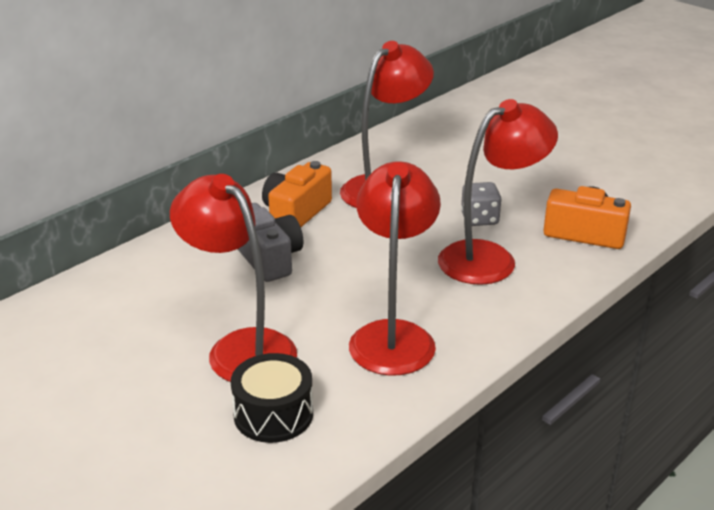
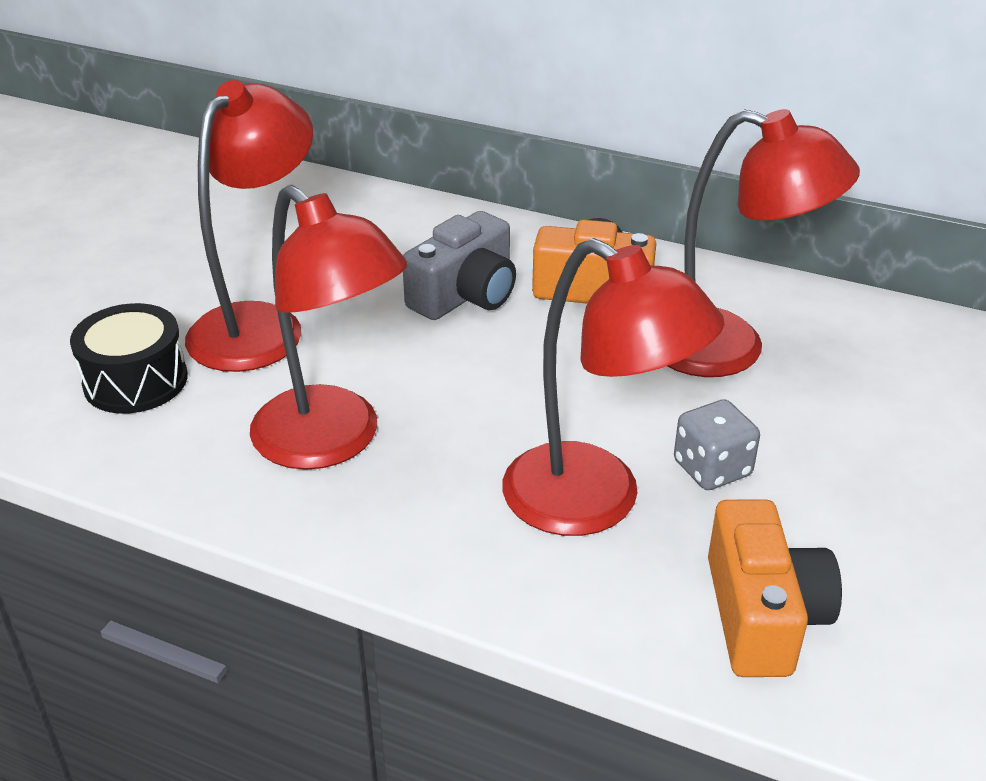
camera: 70 degrees right, 5 degrees up
(393, 336) = (332, 442): red lamp -> red lamp turned 60 degrees clockwise

